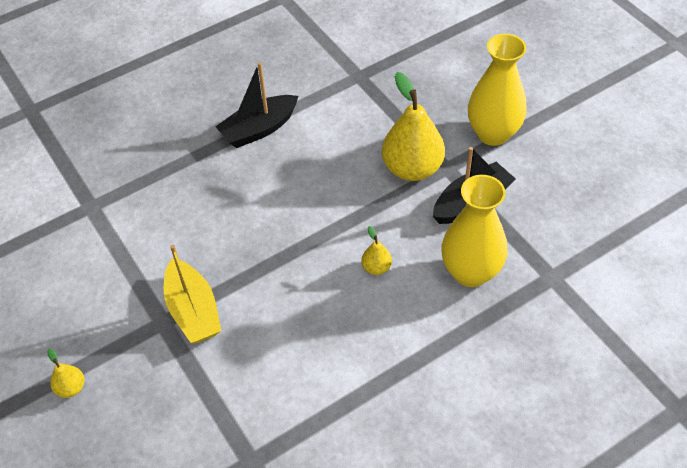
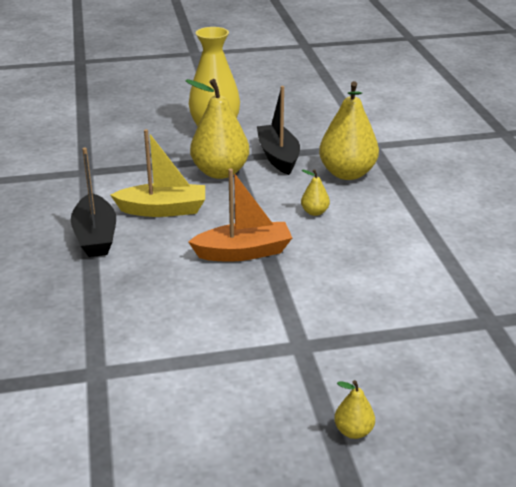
camera: 70 degrees left, 20 degrees down
(193, 311) = (299, 322): yellow boat -> yellow boat (163, 210)
(280, 237) = (244, 252): none -> orange boat
(470, 272) = (347, 173): yellow vase -> yellow pear

